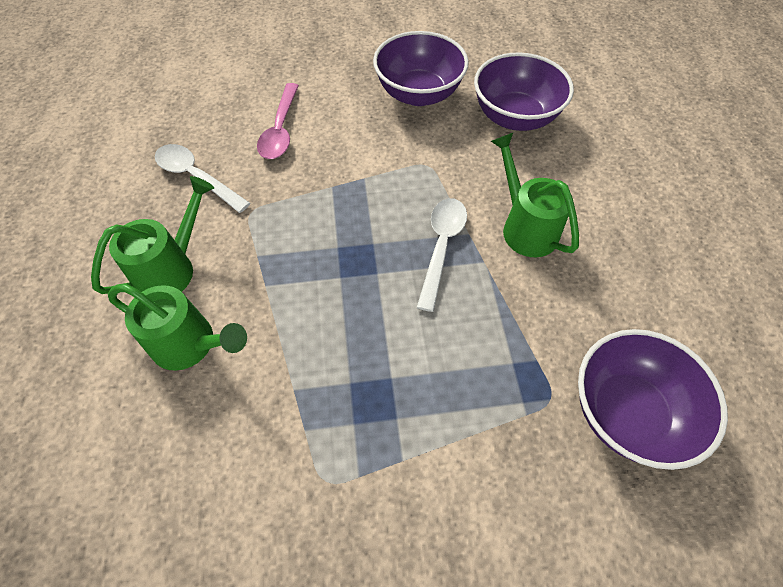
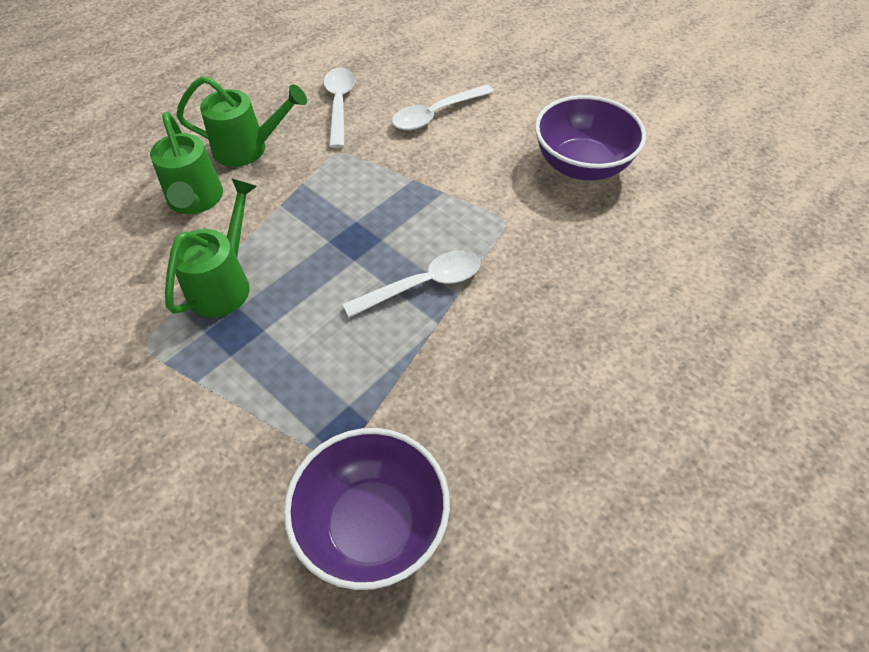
camera: 50 degrees right, 5 degrees down
(280, 130) = (436, 114): pink spoon -> white spoon
(515, 117) = (640, 246): purple bowl -> none
(525, 227) = (509, 330): green watering can -> green watering can (224, 283)

